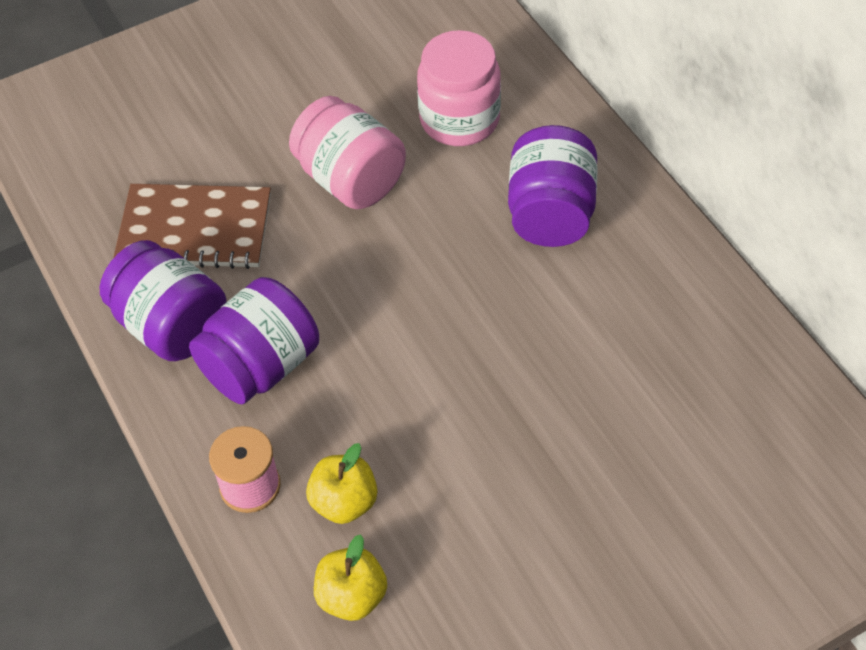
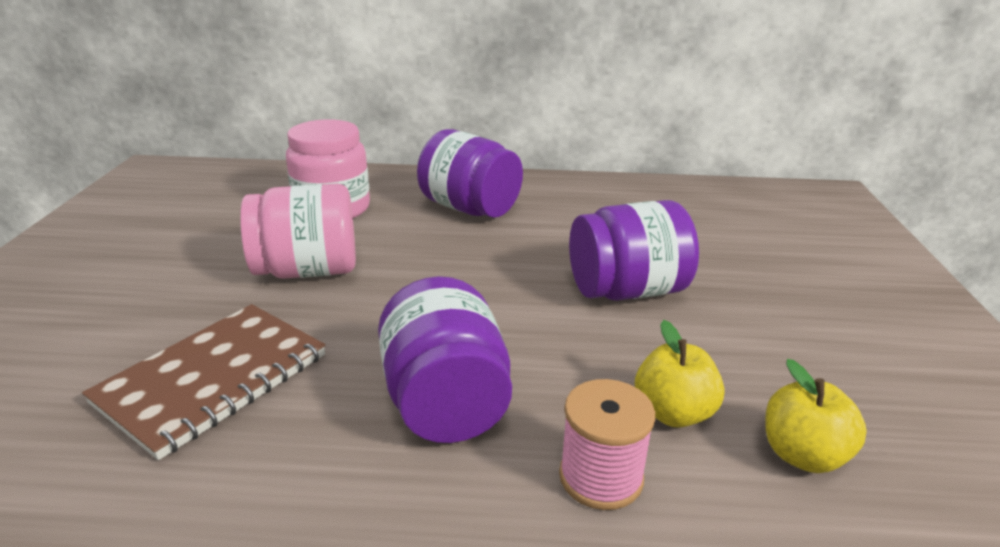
camera: 60 degrees left, 25 degrees down
(171, 325) = (310, 451): purple jar -> purple jar (627, 291)

